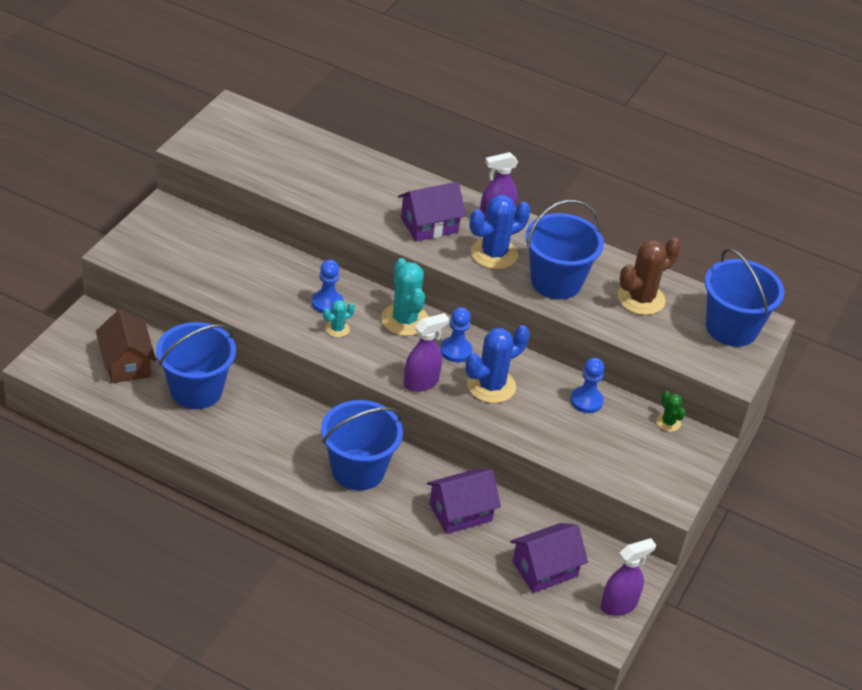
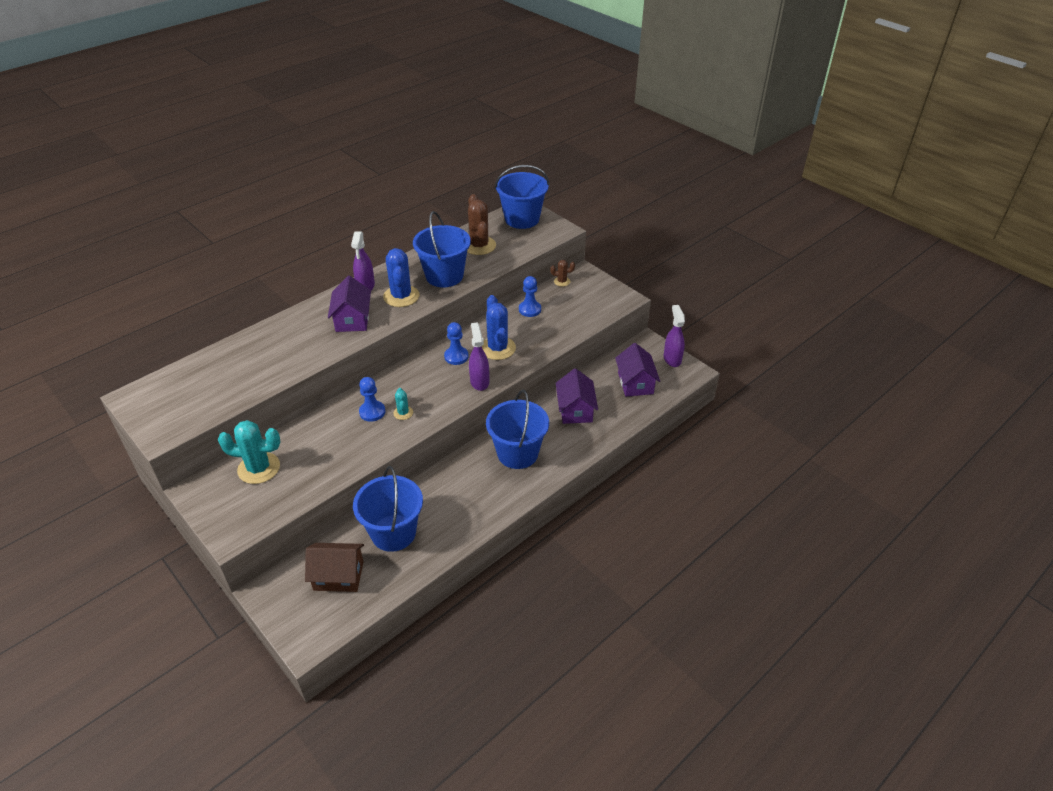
camera: 65 degrees left, 0 degrees up
(405, 320) = (412, 374): turquoise cactus -> turquoise cactus (259, 468)
(668, 422) = (562, 281): green cactus -> brown cactus

